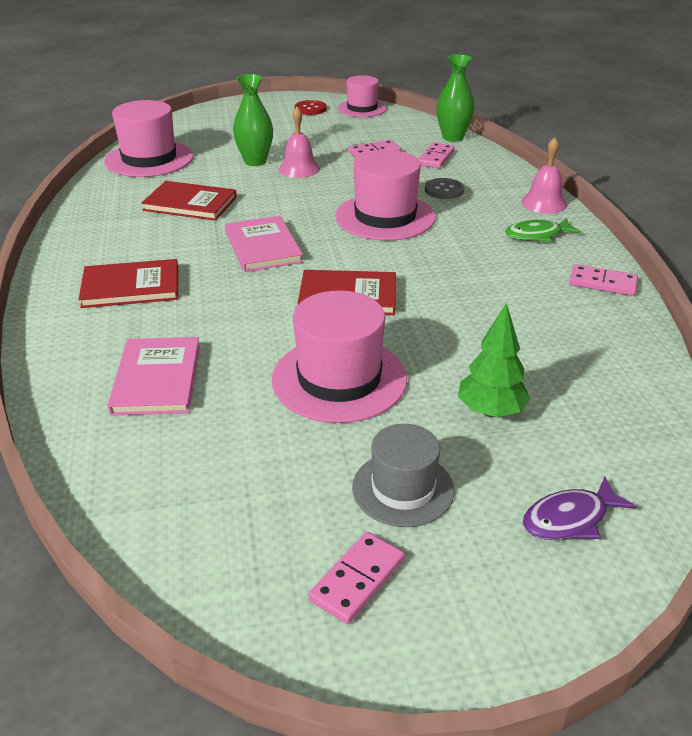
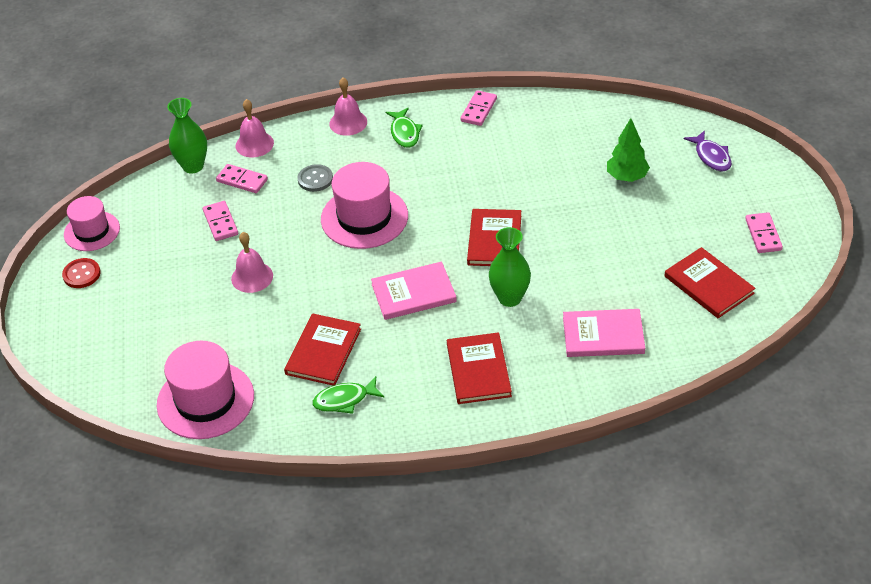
camera: 85 degrees left, 10 degrees up
(121, 216) = (344, 400): none -> green fish
(236, 493) = (708, 285): none -> red book
(255, 161) = (227, 311): green vase -> green vase (510, 298)
(339, 379) = (598, 243): pink hat -> none
(357, 580) = (763, 234): pink domino -> pink domino turned 45 degrees clockwise
(403, 489) = (697, 216): grey hat -> none
(492, 160) = (254, 144): none -> pink bell

